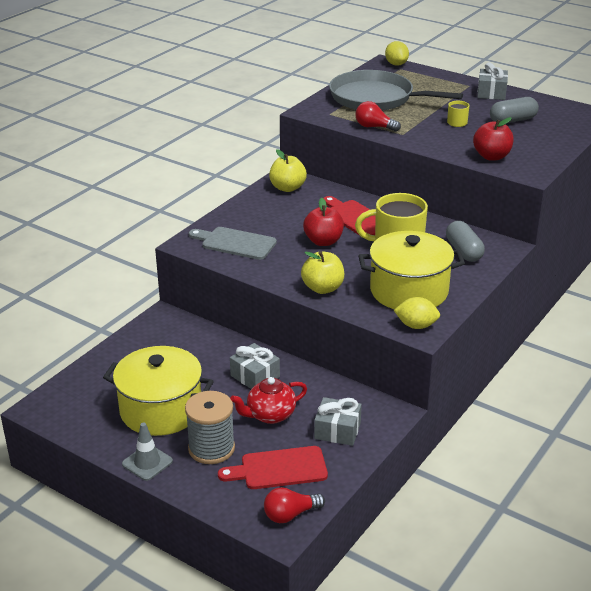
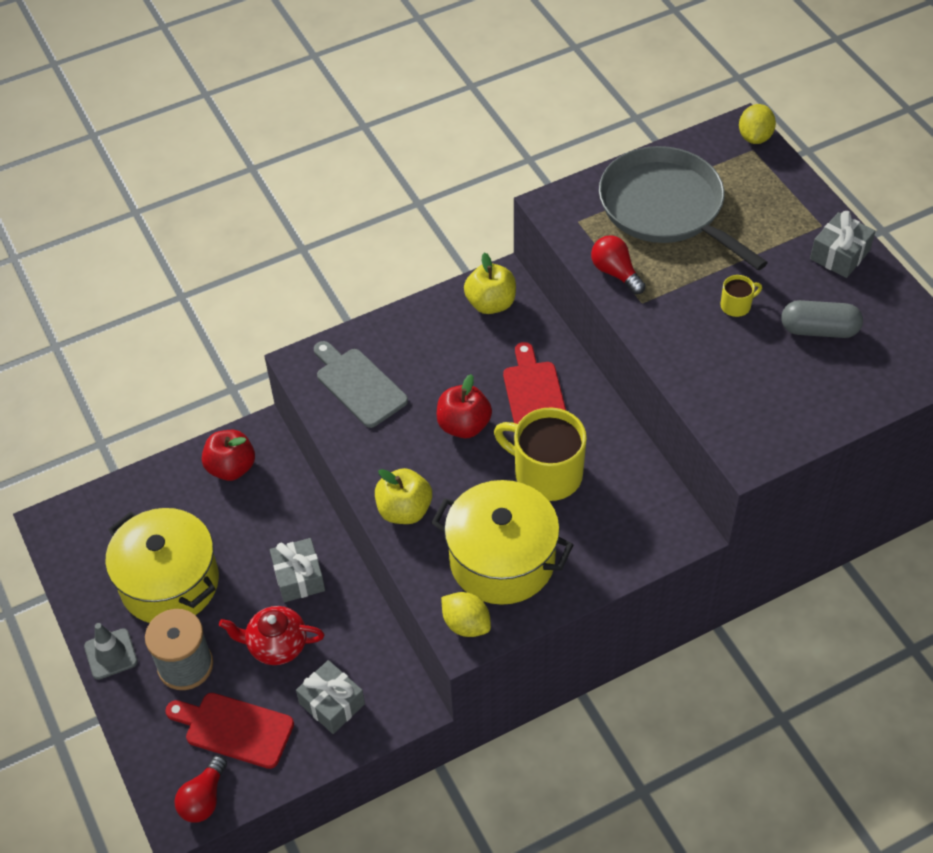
camera: 30 degrees right, 20 degrees up
(290, 515) = (204, 798): red light bulb -> red light bulb turned 75 degrees counterclockwise
(463, 251) = (624, 517): grey capsule -> none
(491, 156) = (724, 398): red apple -> red apple (231, 468)

